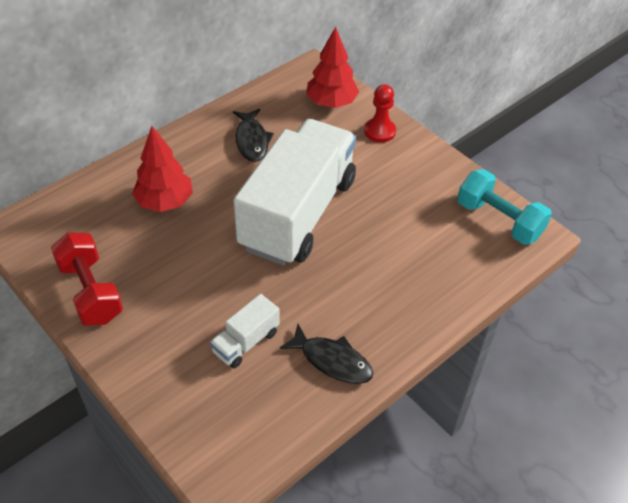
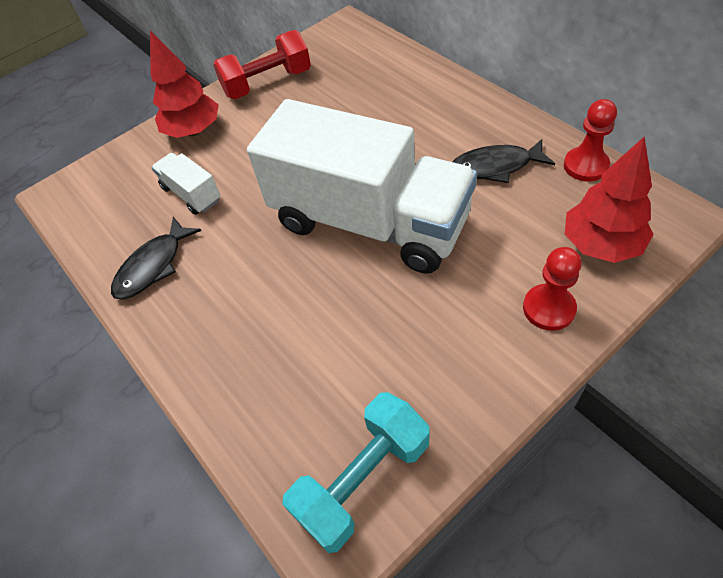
camera: 100 degrees right, 5 degrees up
(165, 202) = (382, 110): red tree -> red tree (194, 131)
(260, 98) = (585, 166): none -> red pawn

